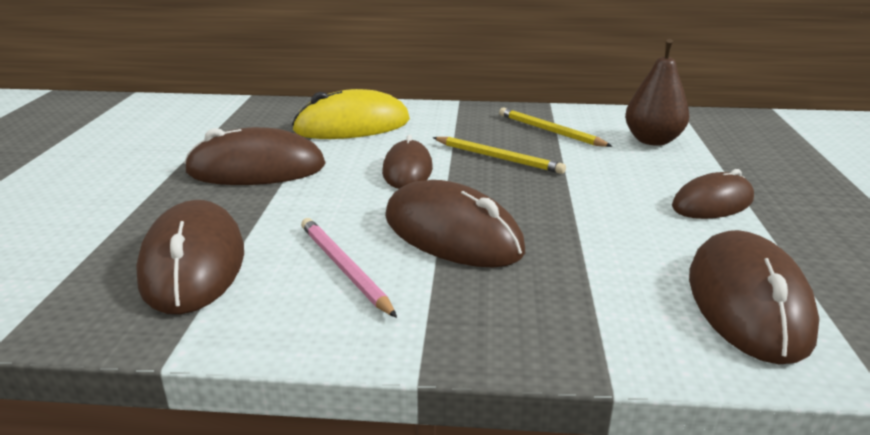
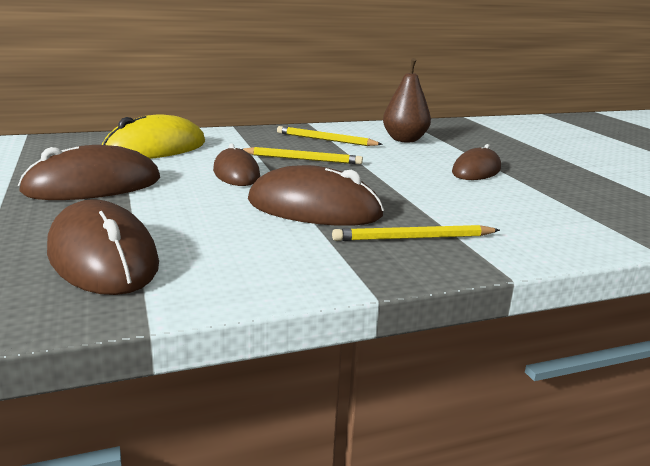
camera: 25 degrees left, 5 degrees down
(344, 268) = (248, 241): pink pencil -> none
(535, 300) = (413, 238): none -> yellow pencil
(748, 302) = (546, 219): brown mouse -> none

